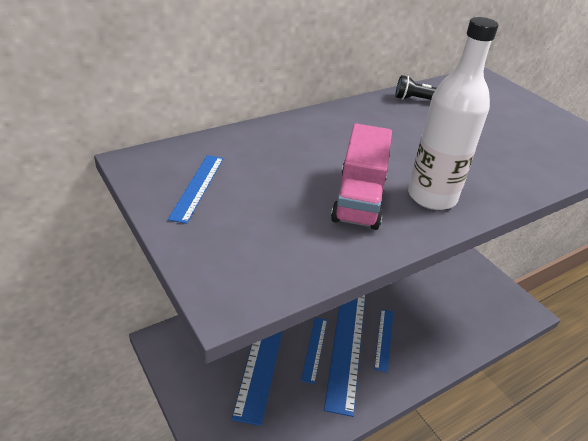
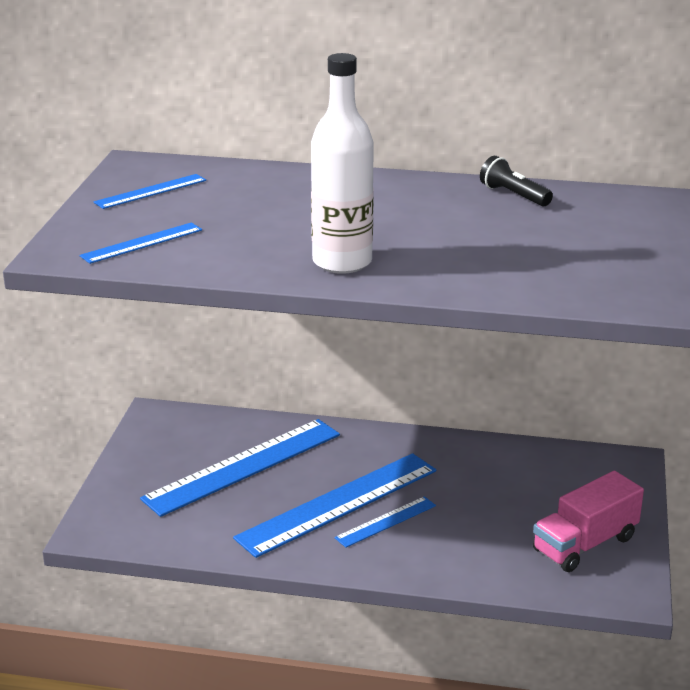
camera: 45 degrees right, 10 degrees down
(314, 349) = (294, 491): blue ruler -> blue ruler (142, 243)
(359, 198) = (270, 241): pink truck -> pink truck (585, 544)

